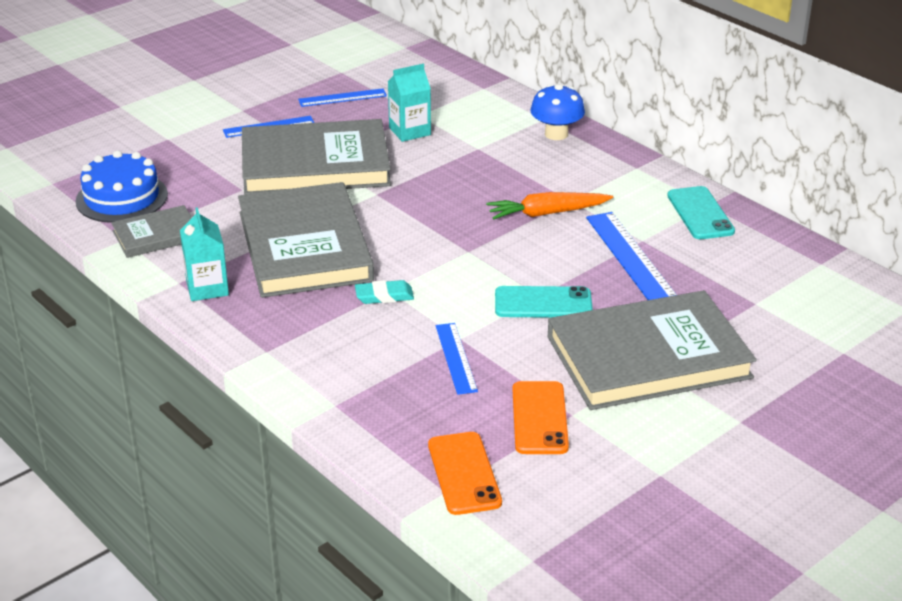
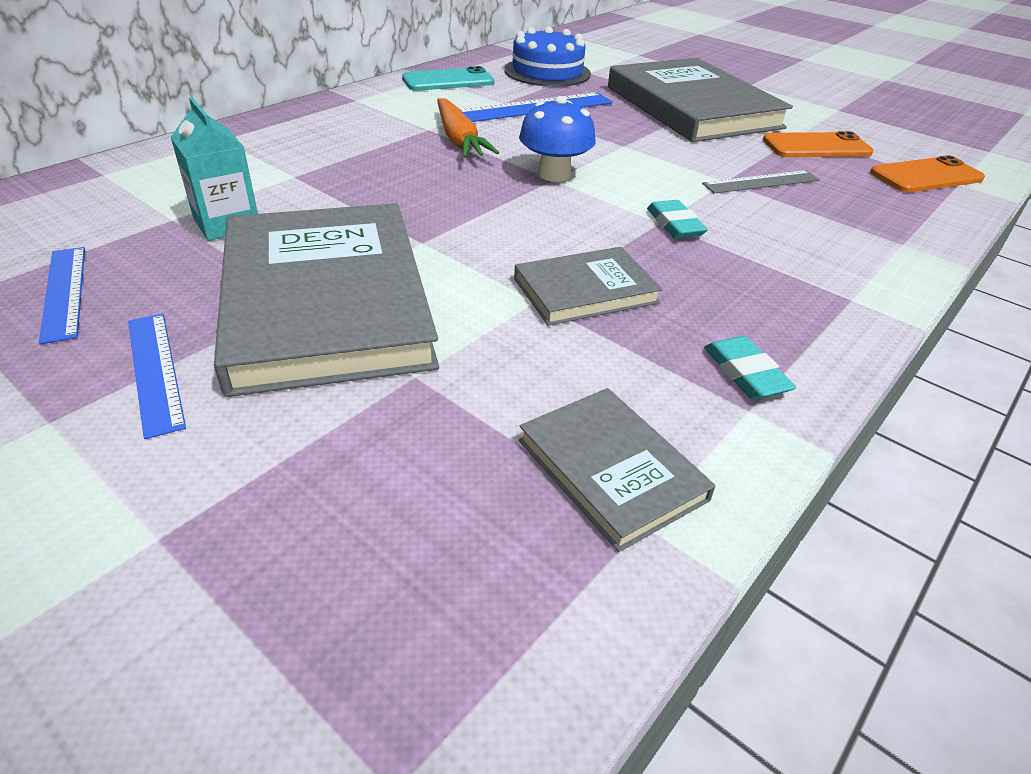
camera: 100 degrees left, 5 degrees up
(122, 198) = (467, 570): blue cake -> blue cake (547, 72)
(207, 288) = (745, 373): turquoise carton -> turquoise eraser
(304, 246) = (585, 291): grey book -> grey book, size x0.49
(455, 358) = (761, 182): blue ruler -> grey ruler
(543, 303) = (636, 143): turquoise phone -> none
(556, 134) = (267, 133): blue mushroom -> blue mushroom (554, 174)

